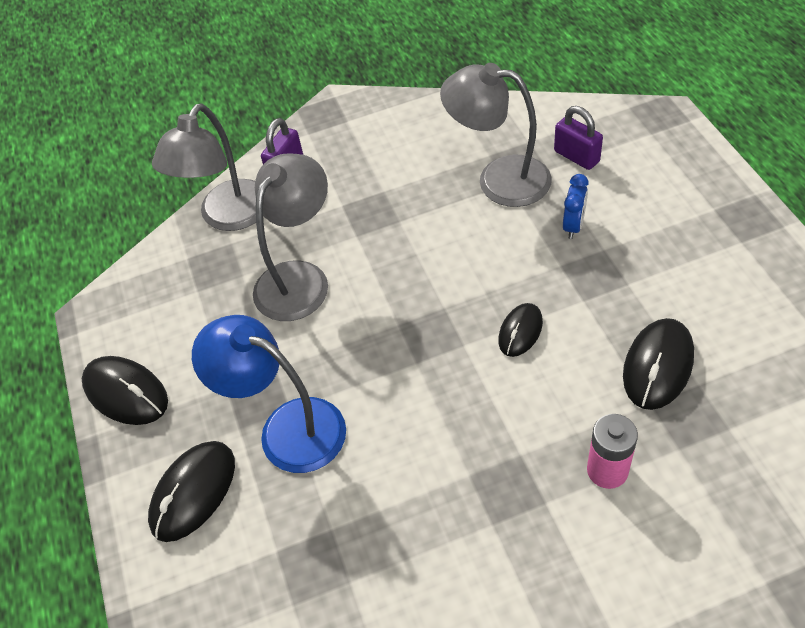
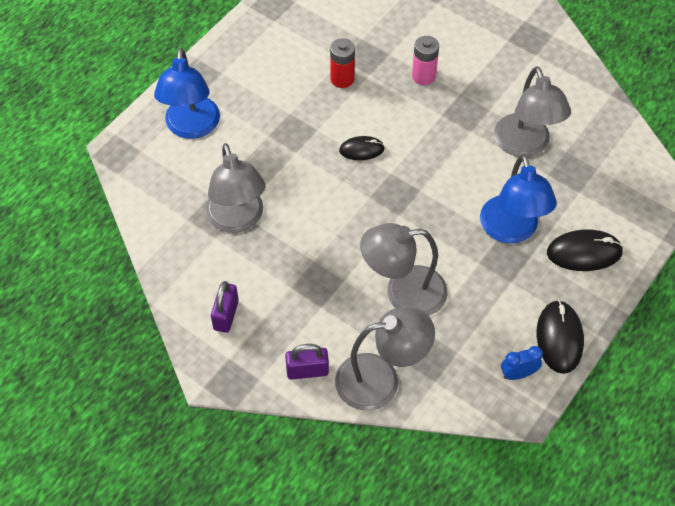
camera: 130 degrees left, 5 degrees up
(398, 530) = (525, 145): none -> grey lamp
(573, 226) = (258, 158): blue clock -> blue clock (518, 374)
(576, 156) = (189, 184): purple padlock -> purple padlock (226, 315)
(658, 366) = (342, 79): black mouse -> red battery
(660, 184) = (191, 127): none -> blue lamp

